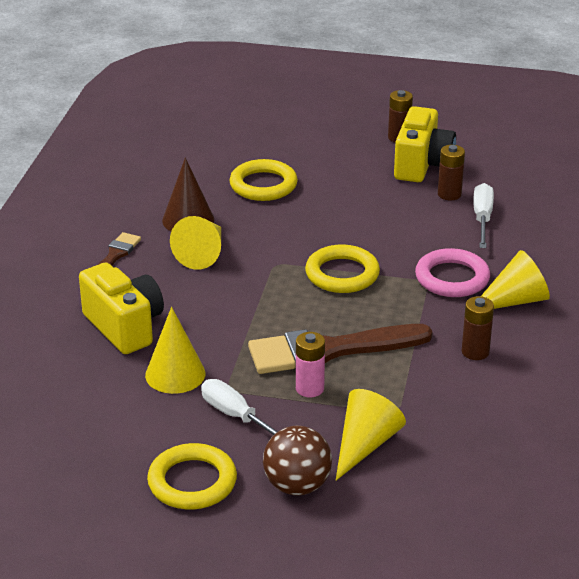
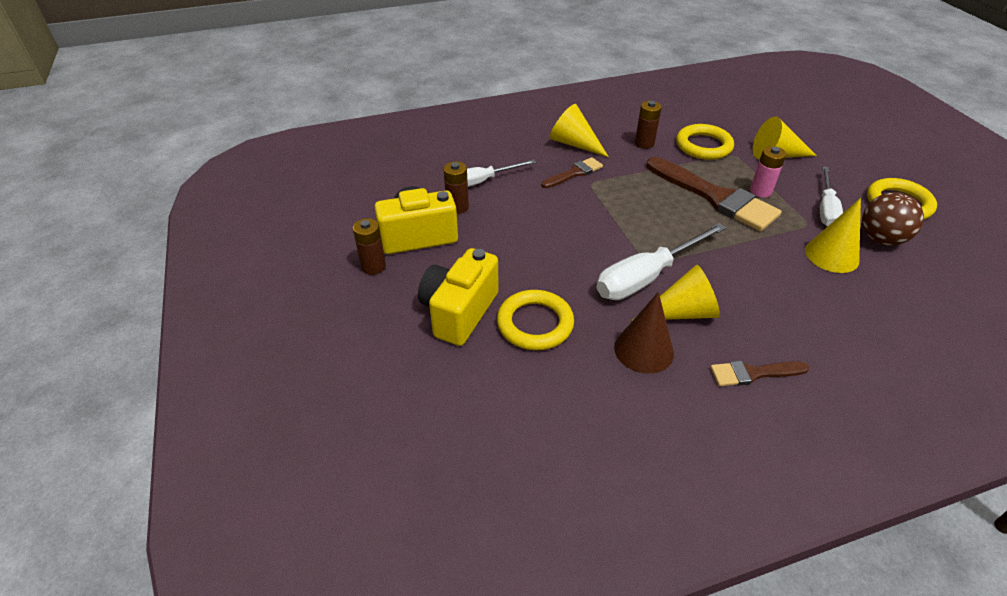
camera: 120 degrees left, 10 degrees up
(125, 327) = (825, 310): yellow camera -> yellow camera (459, 312)
(259, 255) = (647, 277): none -> white screwdriver
(297, 486) = (840, 166): brown ball -> brown ball (880, 239)
(342, 274) = (624, 222): yellow ring -> yellow ring (703, 146)
(452, 278) = (574, 173): pink ring -> brown brush

